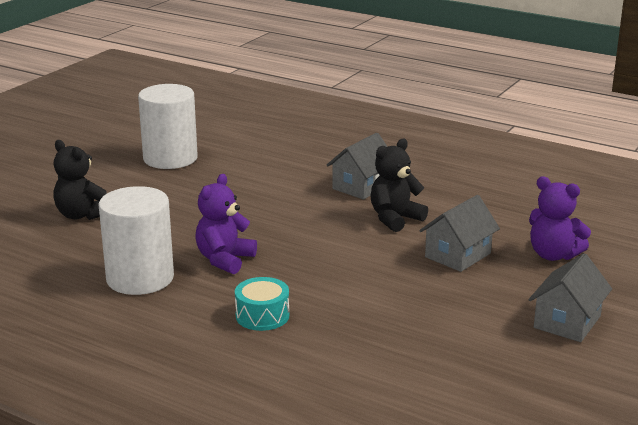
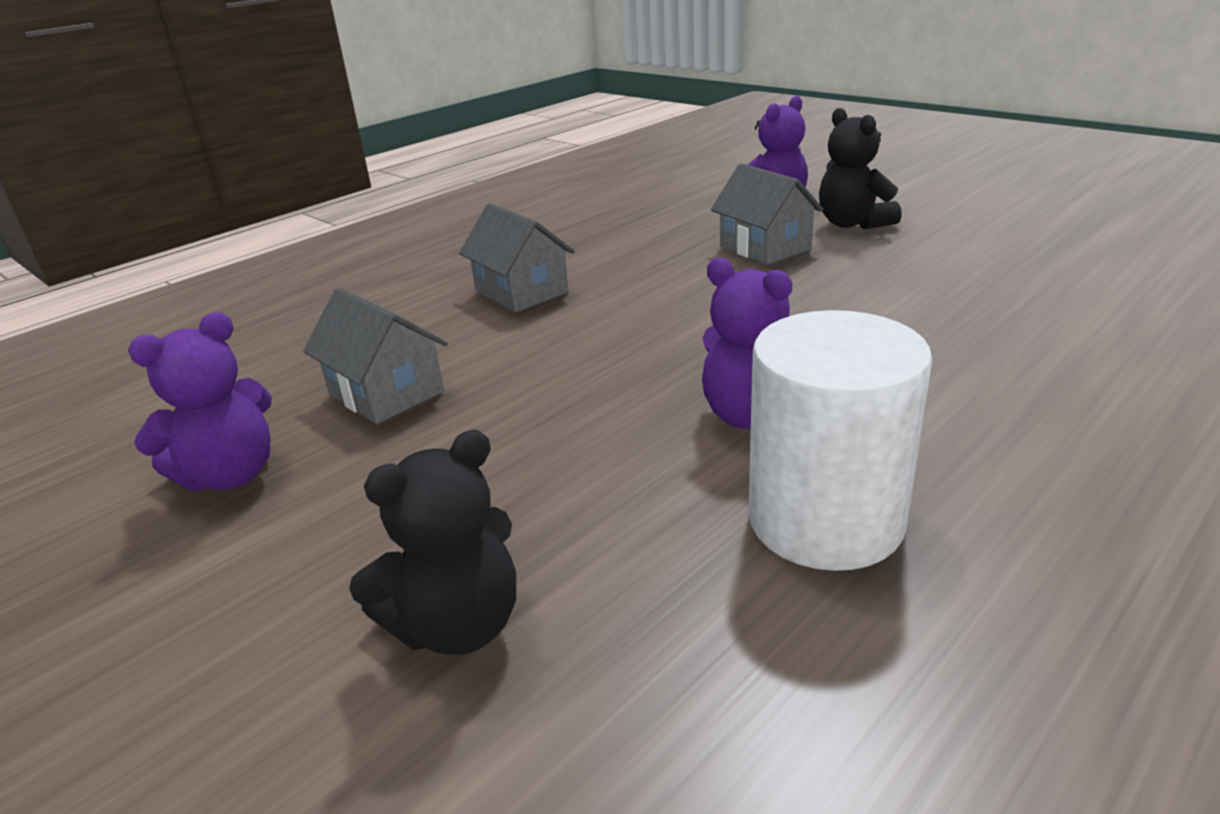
camera: 75 degrees left, 5 degrees up
(170, 158) = (230, 475): white cylinder -> purple teddy bear
(262, 316) = (959, 385): turquoise drum -> none
(395, 219) = (644, 276): black teddy bear -> black teddy bear (852, 224)
(567, 322) = (931, 211): grey house -> grey house (386, 393)

